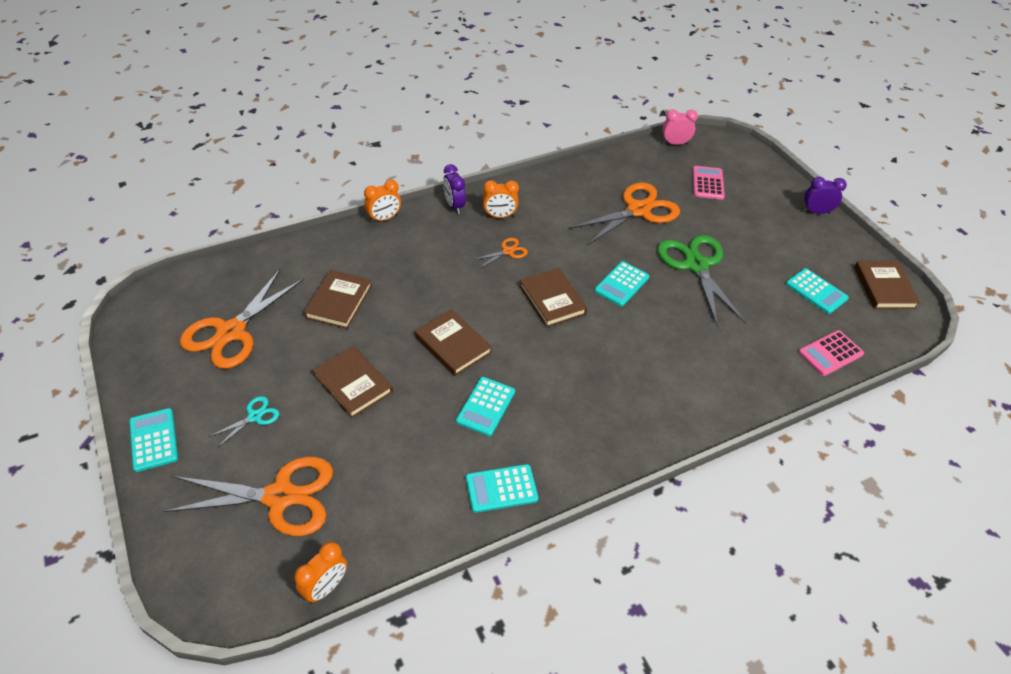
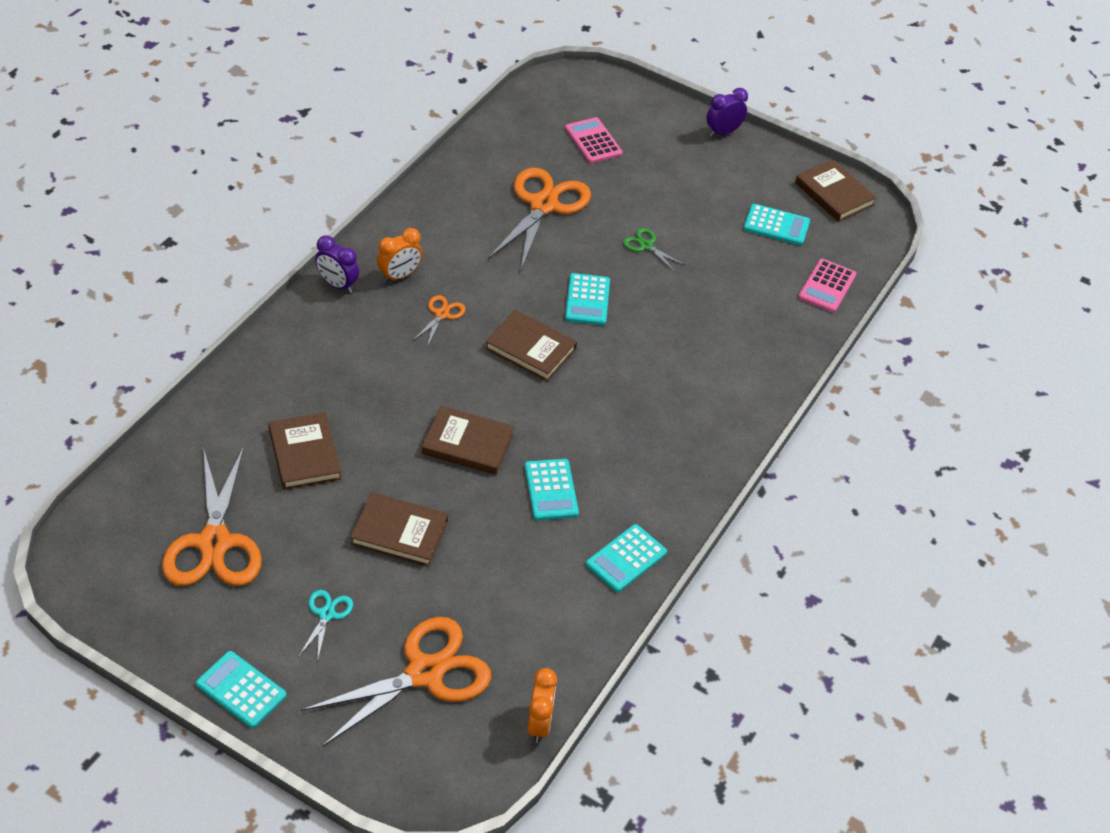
camera: 35 degrees left, 0 degrees up
(384, 219) = (269, 335): orange clock -> none
(675, 143) = (524, 103): pink clock -> none
(696, 265) = (646, 246): green scissors -> green scissors, size x0.45

